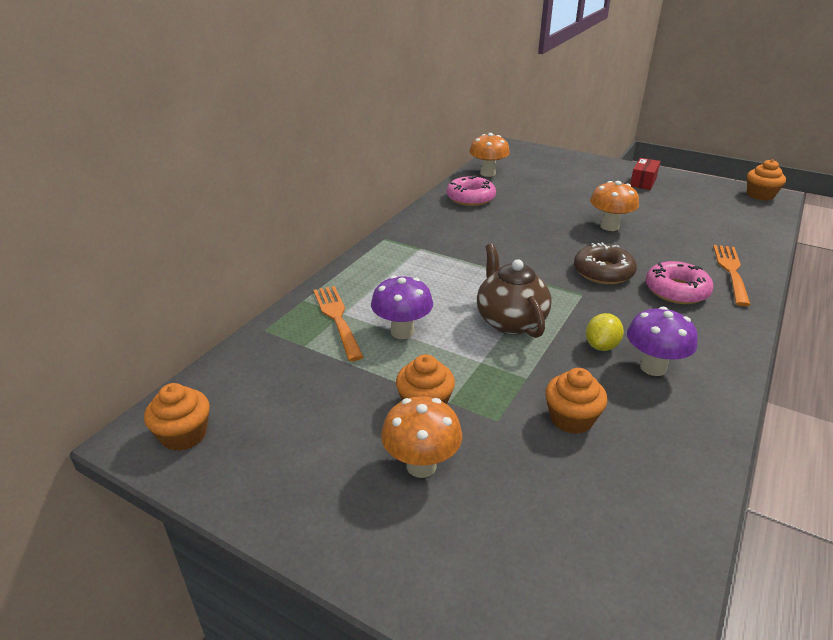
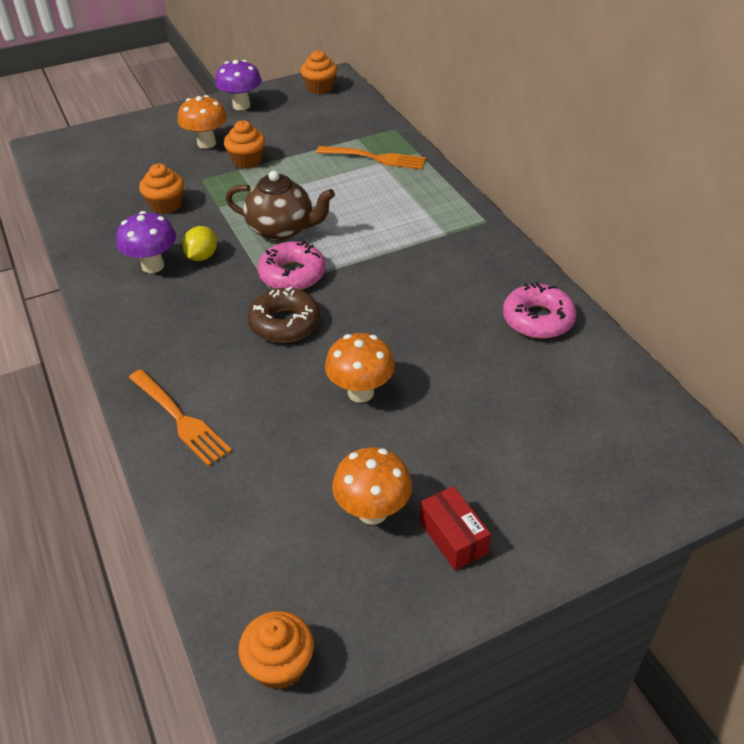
camera: 125 degrees right, 10 degrees up
(402, 332) = (327, 178): purple mushroom -> purple mushroom (241, 106)
(487, 173) = (612, 376): orange mushroom -> orange mushroom (372, 512)
(601, 346) = (202, 256): yellow lemon -> yellow lemon turned 45 degrees clockwise
(676, 290) = (205, 350): pink donut -> pink donut (292, 274)

